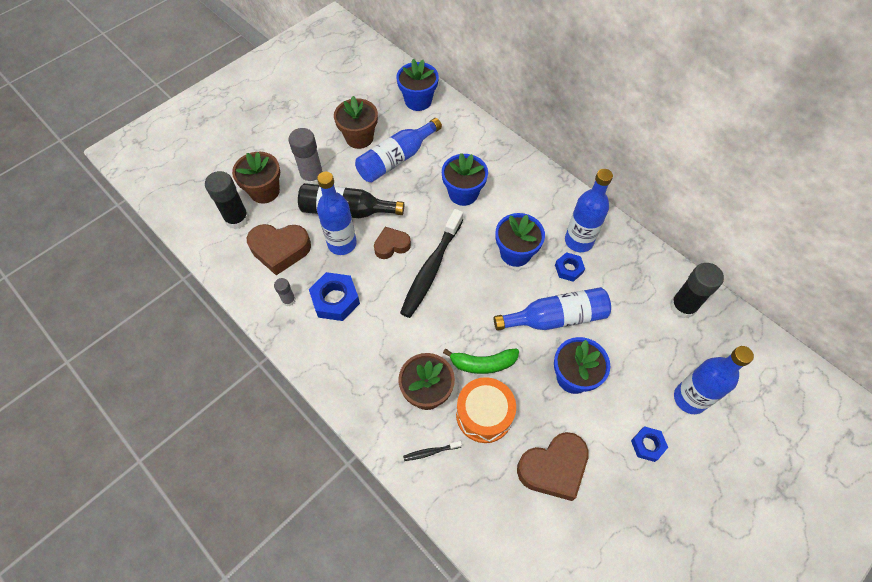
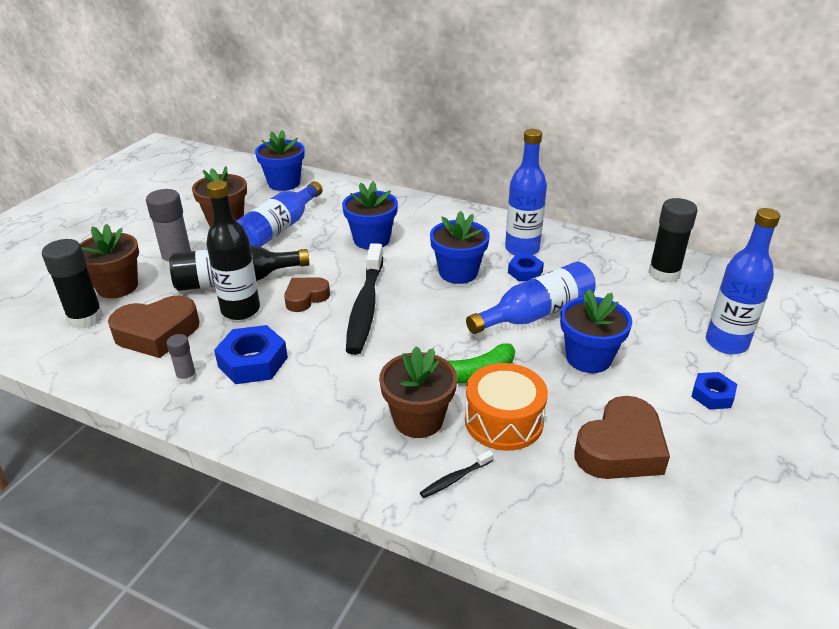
camera: 20 degrees left, 25 degrees down
(342, 244) = (240, 310): blue bottle -> black bottle

